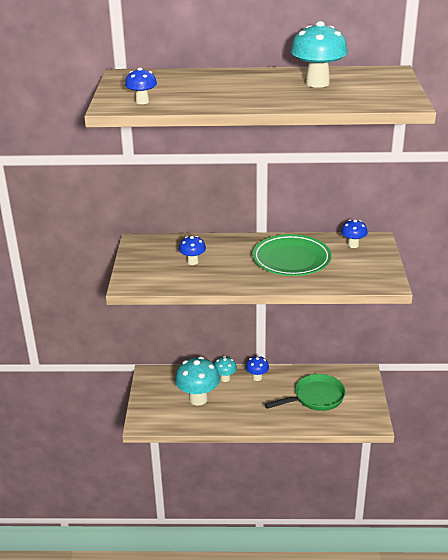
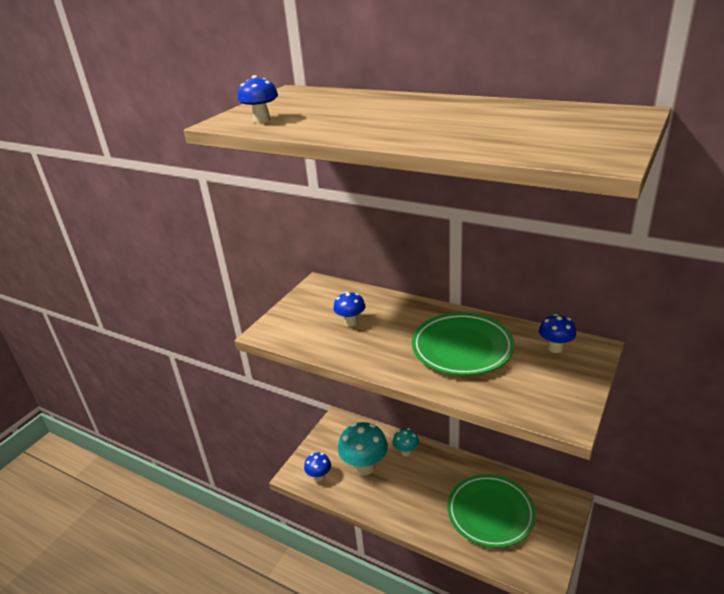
camera: 30 degrees right, 0 degrees up
(257, 377) = (440, 463): blue mushroom -> blue mushroom (319, 476)
(315, 398) = (490, 513): green pan -> green plate
(317, 83) = (499, 119): turquoise mushroom -> none

